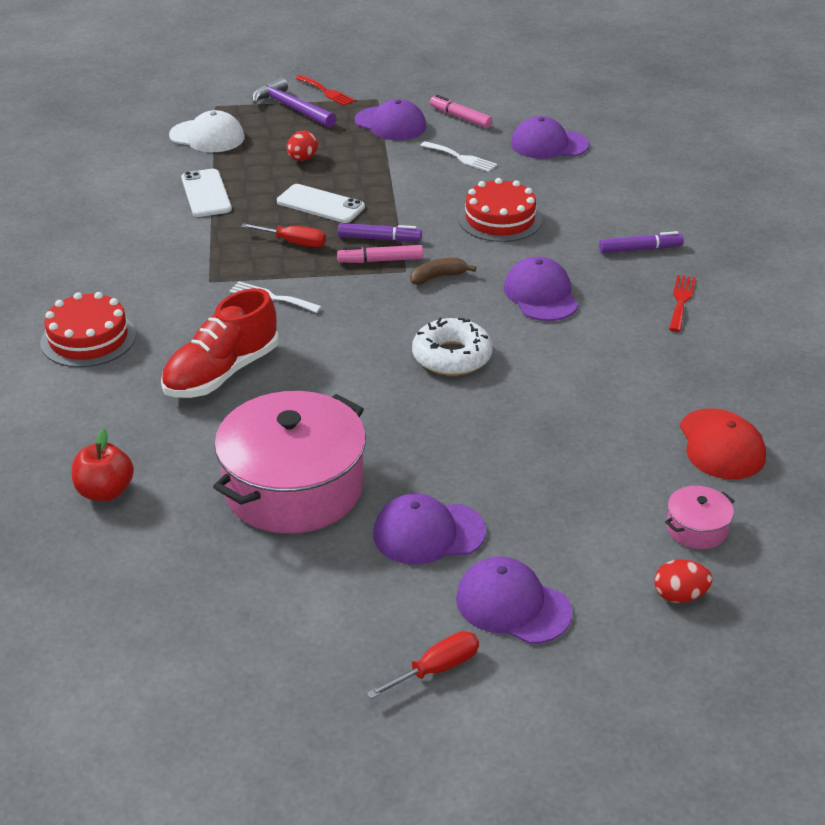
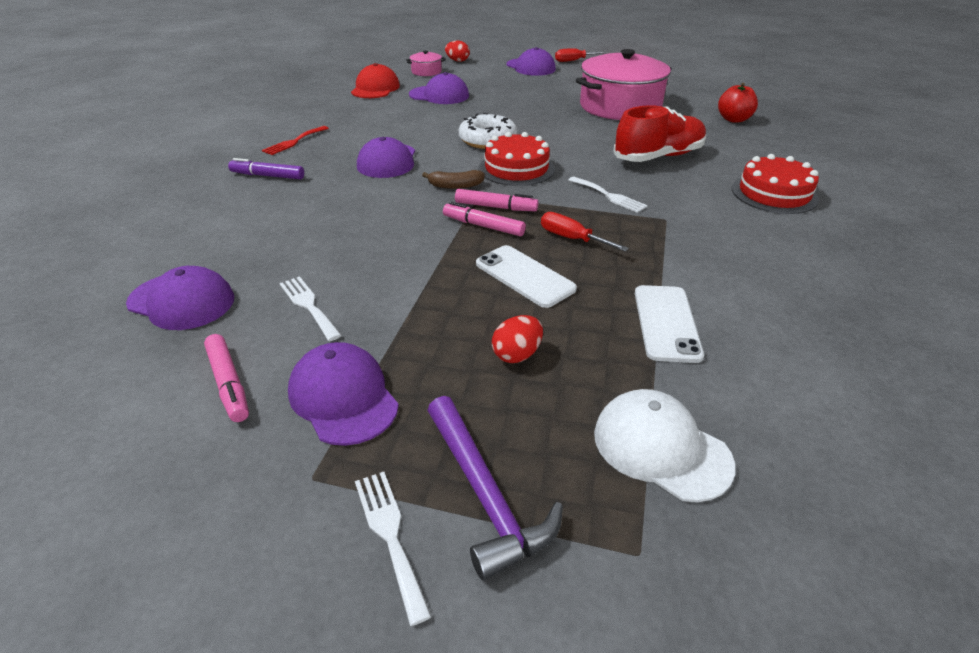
camera: 160 degrees left, 0 degrees up
(326, 92) = (390, 535): red fork -> white fork
(379, 239) = (483, 226): purple marker -> pink marker
(428, 533) = (555, 86): purple cap -> purple cap (439, 95)
(500, 219) = (351, 222): red cake -> red cake (516, 168)

